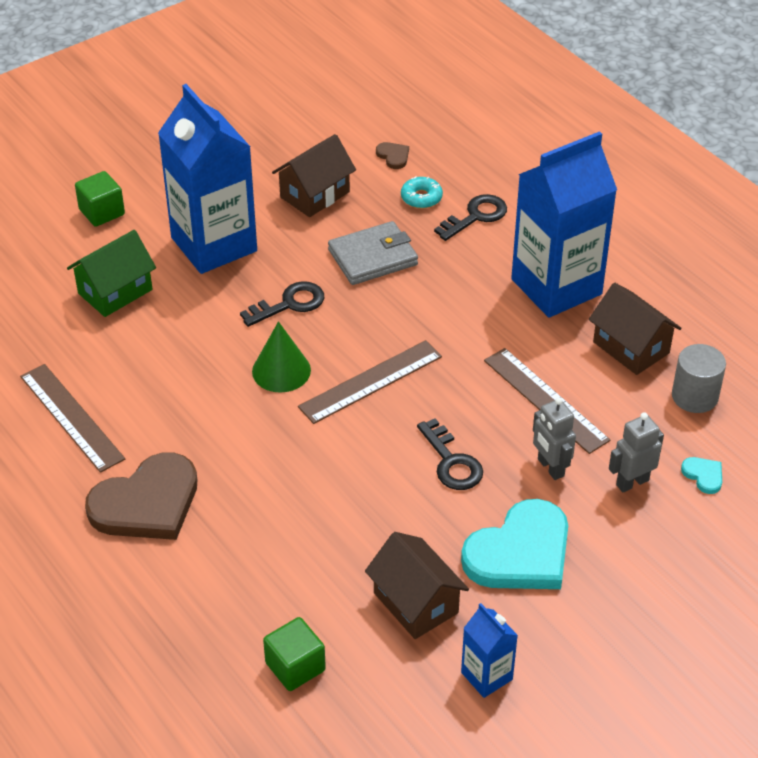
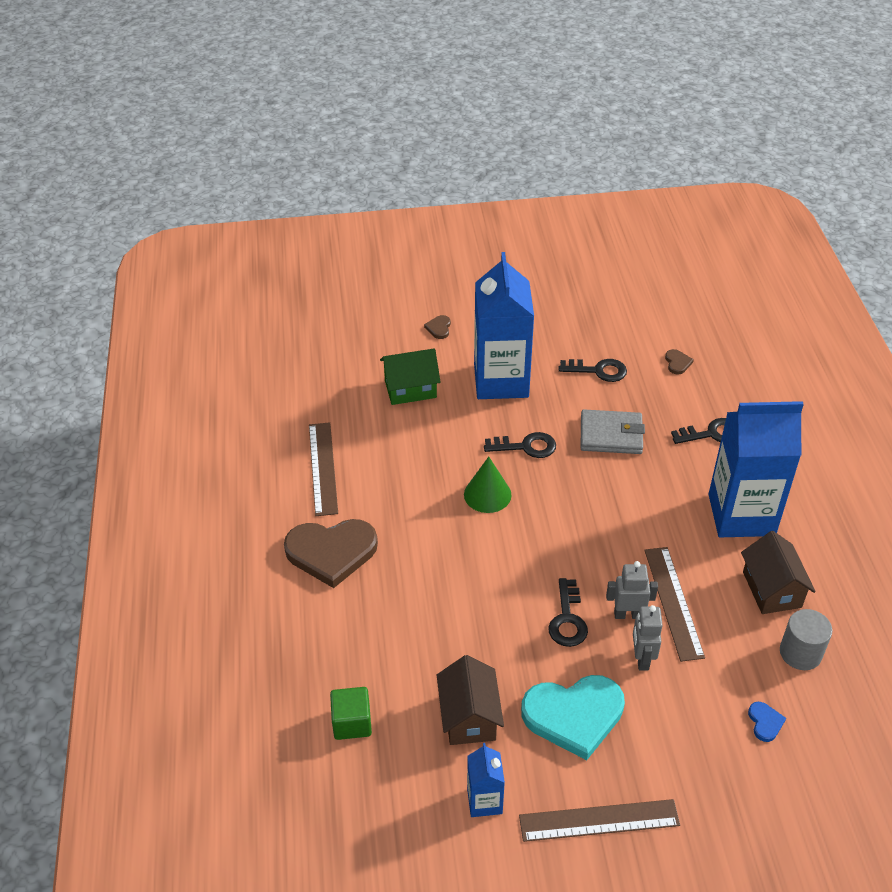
camera: 30 degrees right, 0 degrees up
(102, 212) = (439, 328): green cube -> brown heart
(315, 194) = (598, 371): brown house -> black key
(370, 382) = (547, 530): brown ruler -> brown ruler (599, 820)
(421, 198) = (678, 403): turquoise donut -> none
(632, 482) = (701, 700): grey robot -> grey robot (628, 614)
(703, 475) = (765, 722): turquoise heart -> blue heart

